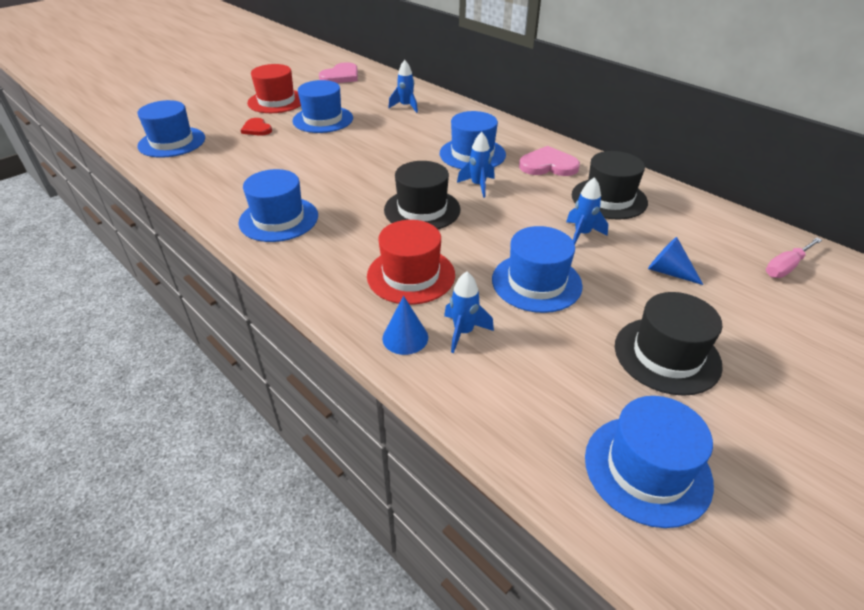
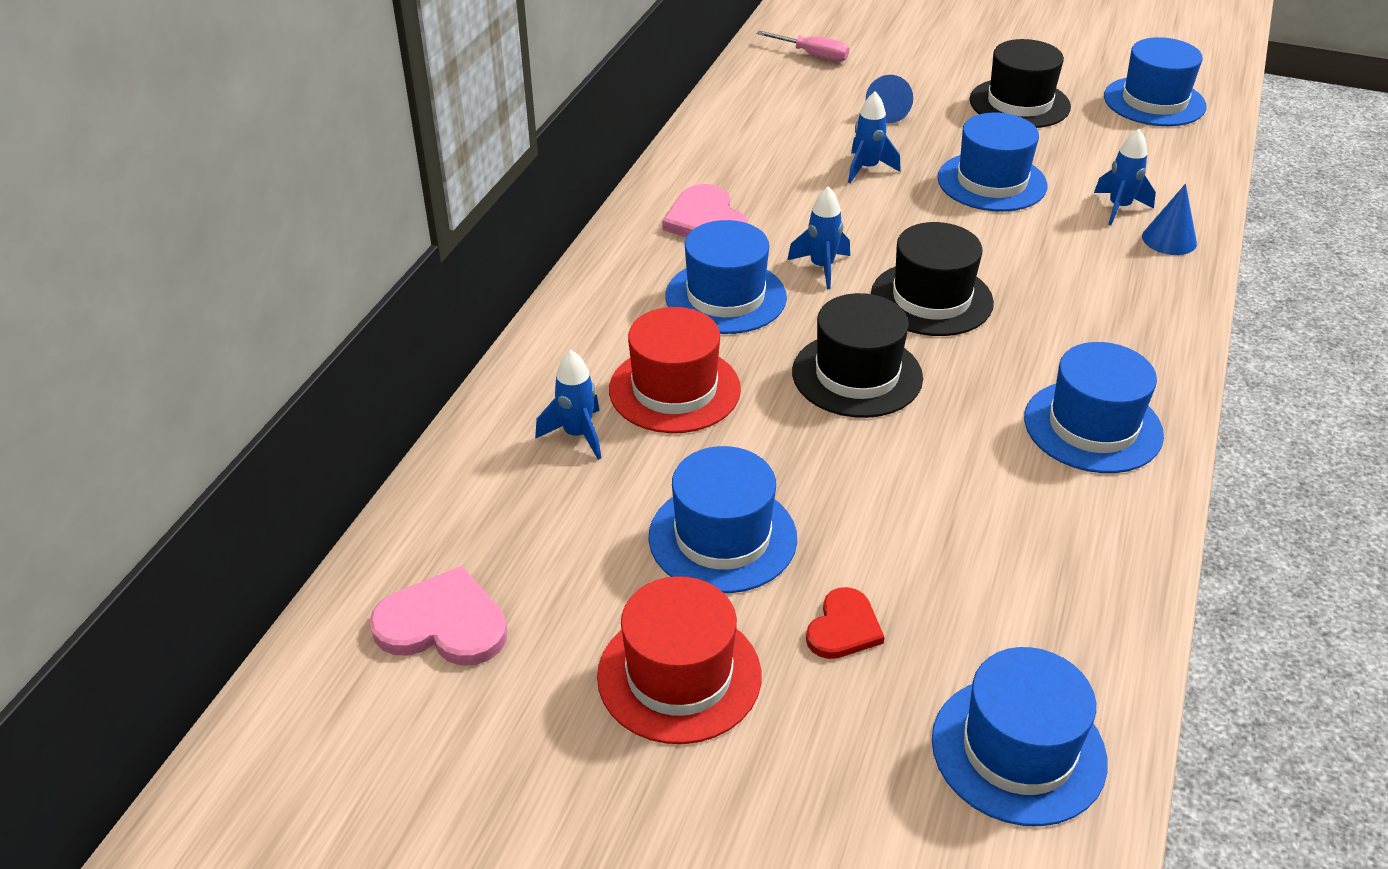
camera: 115 degrees left, 0 degrees up
(411, 275) = (1074, 265): red hat -> red hat (674, 389)
(609, 198) = (763, 161): black hat -> black hat (857, 375)

